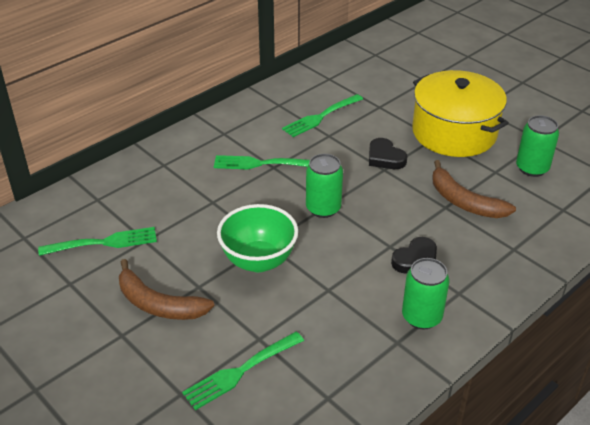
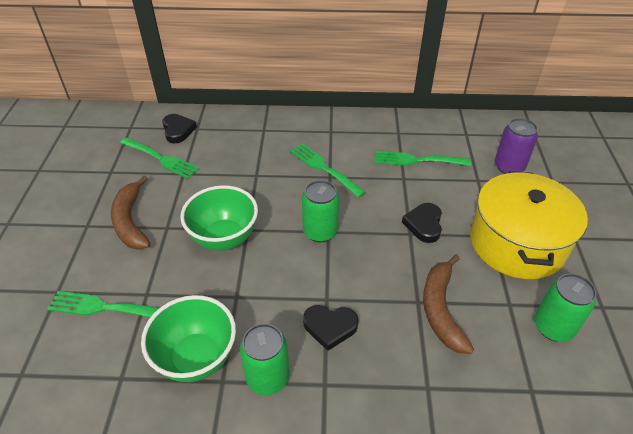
camera: 45 degrees right, 5 degrees up
(81, 211) = (178, 130): none -> black heart
(360, 344) = (196, 358): none -> green bowl
(387, 86) = (509, 167): none -> purple can

